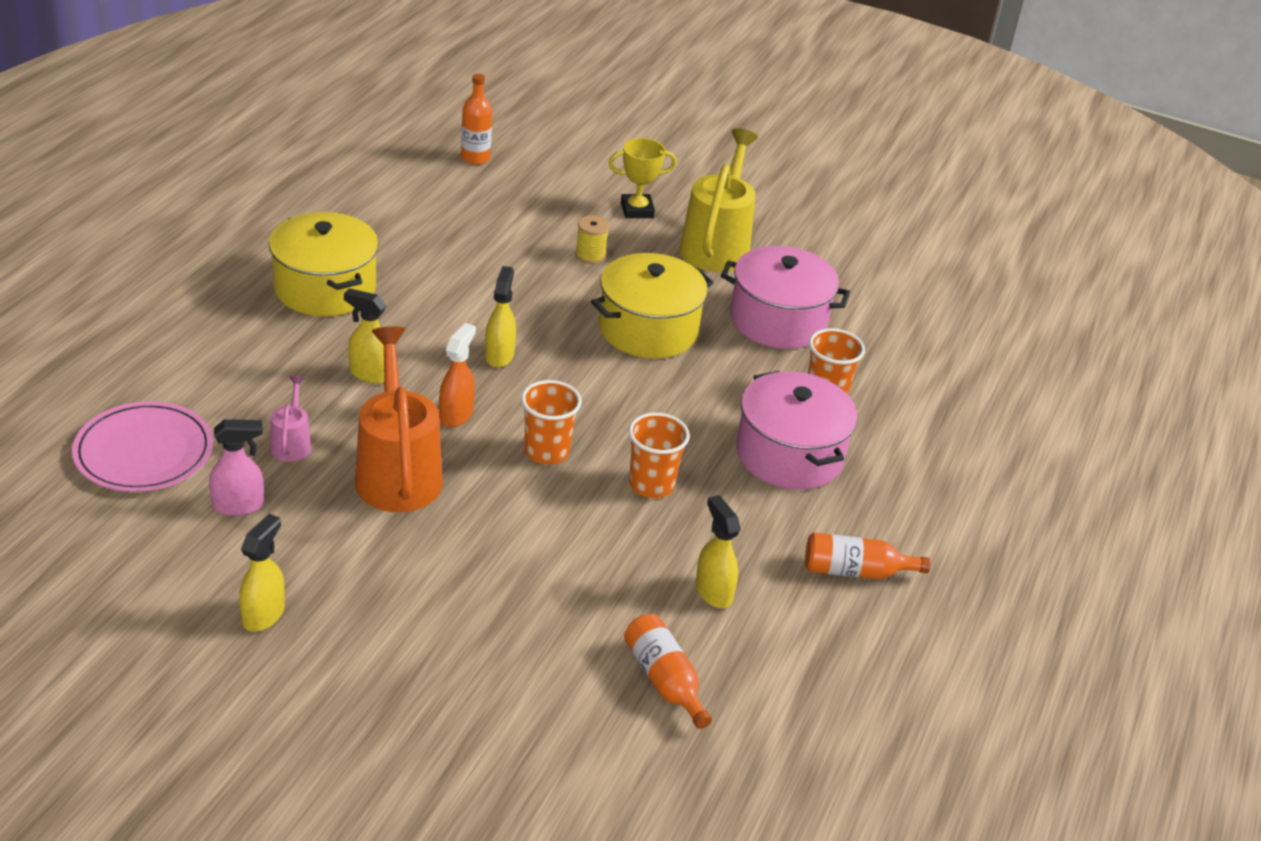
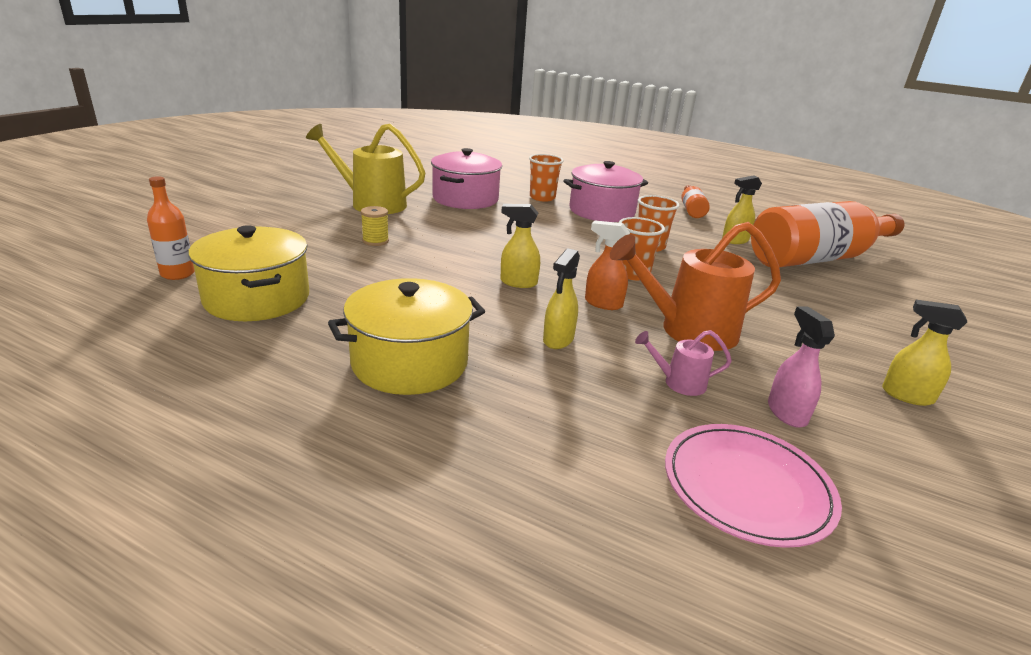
camera: 85 degrees left, 10 degrees down
(637, 210) = (312, 221): yellow trophy -> none
(648, 329) = (477, 232): yellow pot -> yellow pot (257, 298)
(664, 680) = (817, 258): orange bottle -> orange bottle, size x2.28

